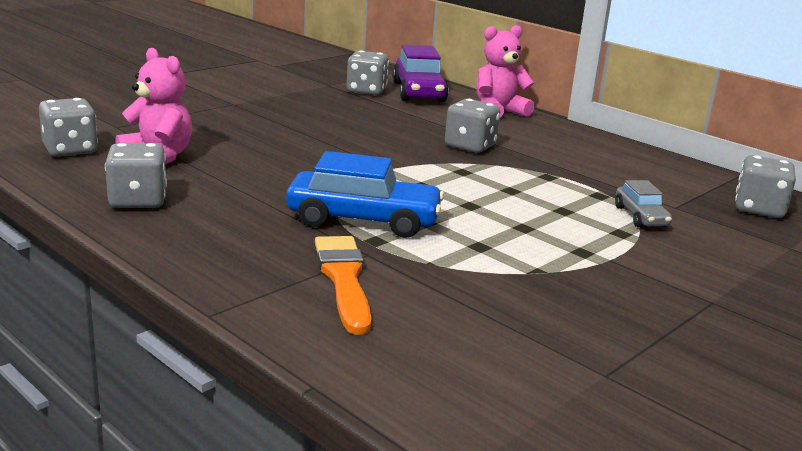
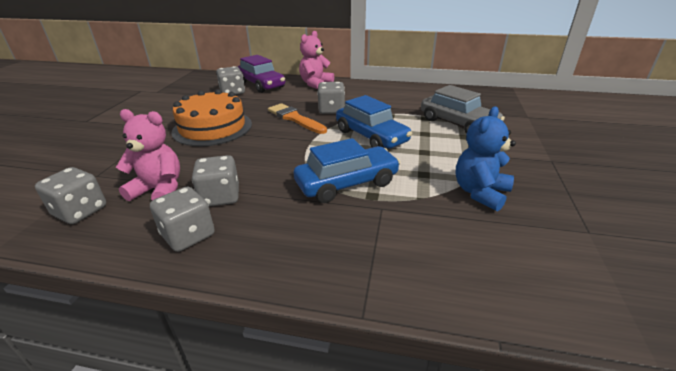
camera: 30 degrees left, 10 degrees up
(288, 120) = (212, 128): none -> orange cake
(344, 279) = (396, 235): orange brush -> orange brush (295, 119)
(476, 189) = (371, 136): none -> blue car
(523, 288) = (480, 193): none -> blue teddy bear
(640, 217) = (458, 123): grey car -> grey car, size x1.85
(759, 209) = (489, 100): grey dice -> grey dice (220, 197)

